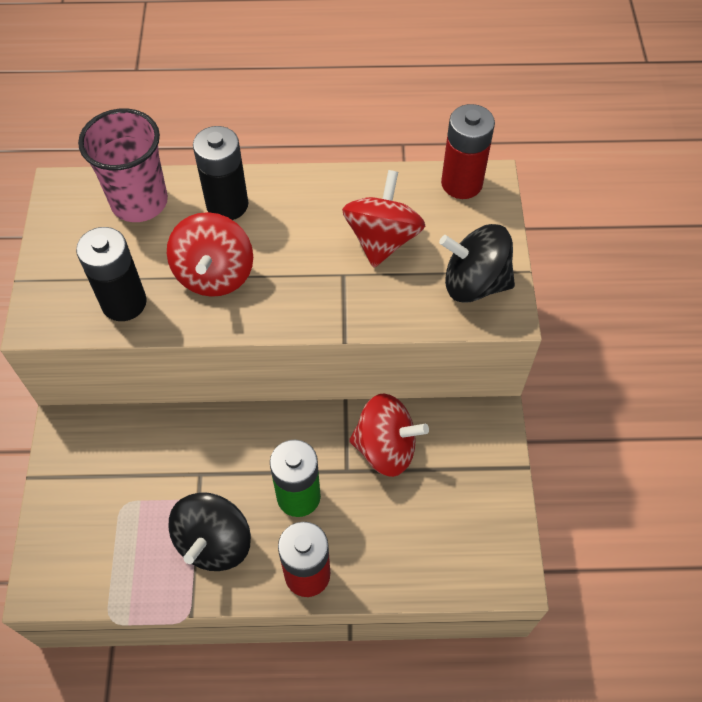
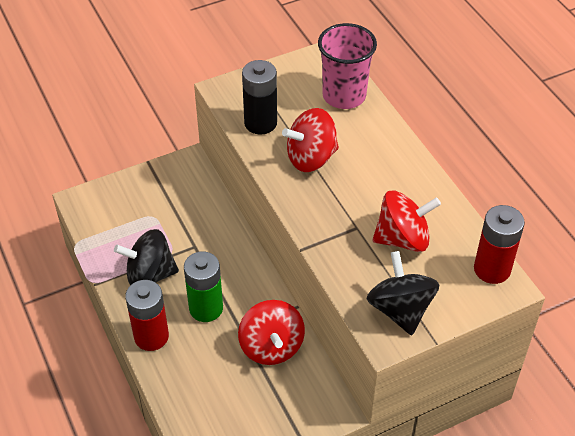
camera: 65 degrees right, 10 degrees down
(227, 204) = (373, 140): black battery -> none

